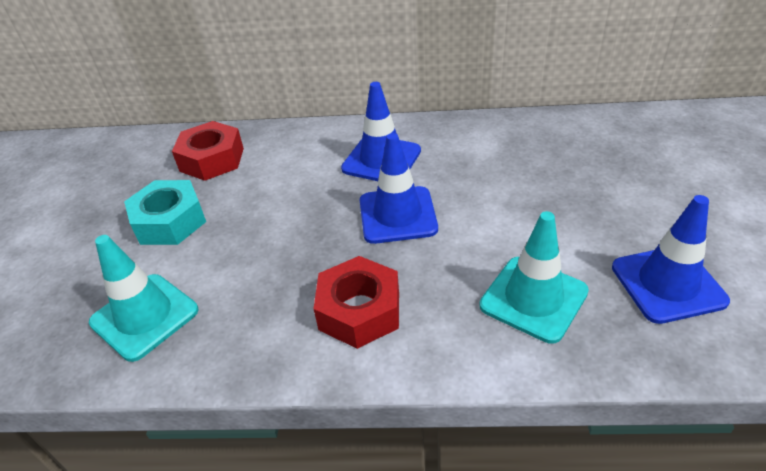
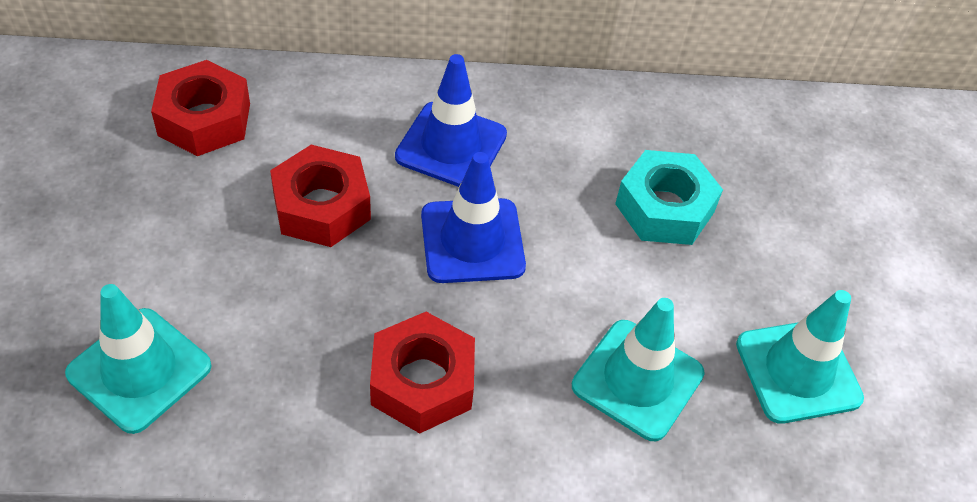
camera: 10 degrees left, 10 degrees up
(170, 221) = (154, 223): turquoise nut -> turquoise nut (664, 208)
(288, 203) = (321, 206): none -> red nut
(667, 284) = (798, 371): blue traffic cone -> turquoise traffic cone

